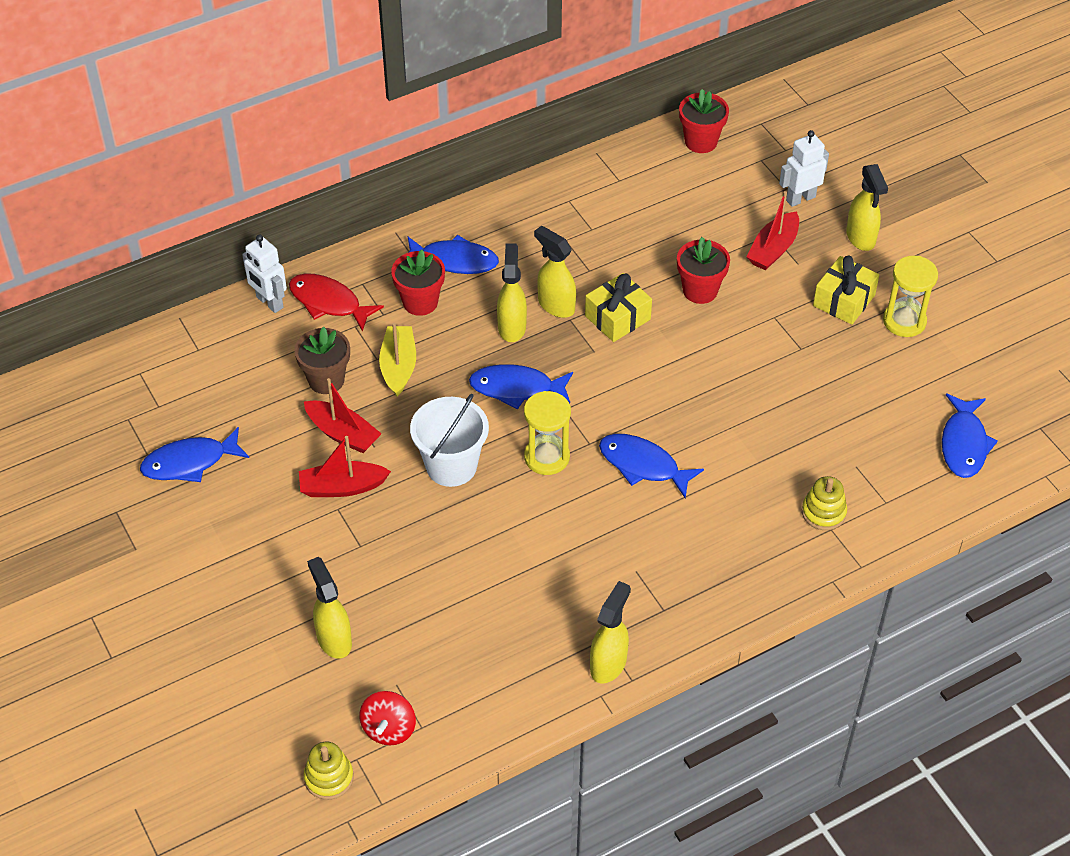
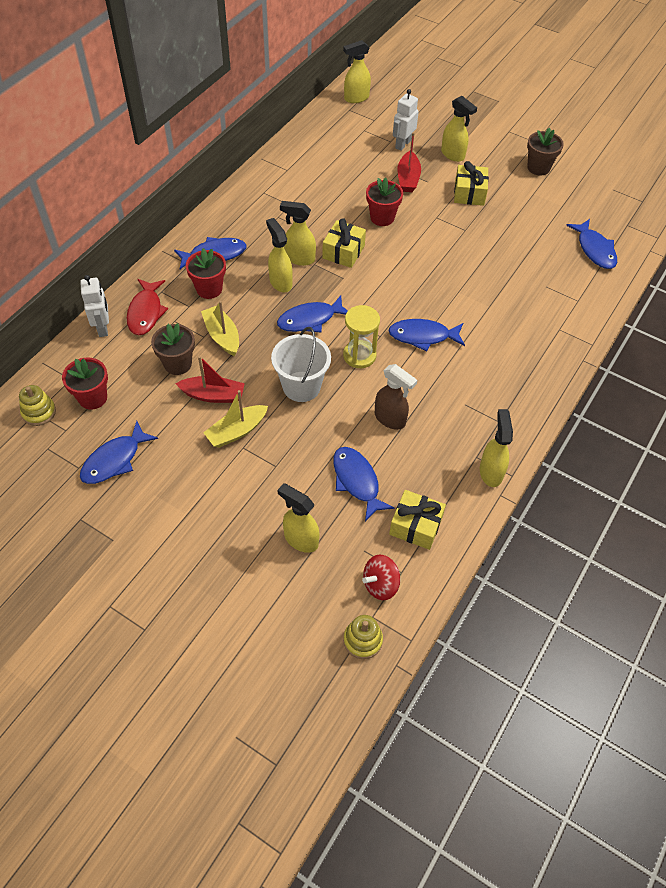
camera: 30 degrees left, 5 degrees up
(269, 302) = (103, 328): white robot -> white robot turned 120 degrees counterclockwise
(329, 302) = (146, 312): red fish -> red fish turned 90 degrees counterclockwise
(342, 487) = (237, 431): red boat -> yellow boat
(389, 729) = (380, 584): red spinning top -> red spinning top turned 75 degrees clockwise
(441, 604) = (357, 481): none -> blue fish
(474, 684) = (415, 526): none -> yellow gift
(530, 549) = (390, 419): none -> brown spray bottle
(701, 141) = (321, 131): red flower pot -> red flower pot (93, 398)
(782, 110) = (356, 98): none -> yellow spray bottle
(823, 512) = (548, 321): yellow stacking toy -> yellow stacking toy (39, 412)
(904, 321) = (511, 193): yellow hourglass -> none
(971, 300) = (538, 168): none -> brown flower pot

